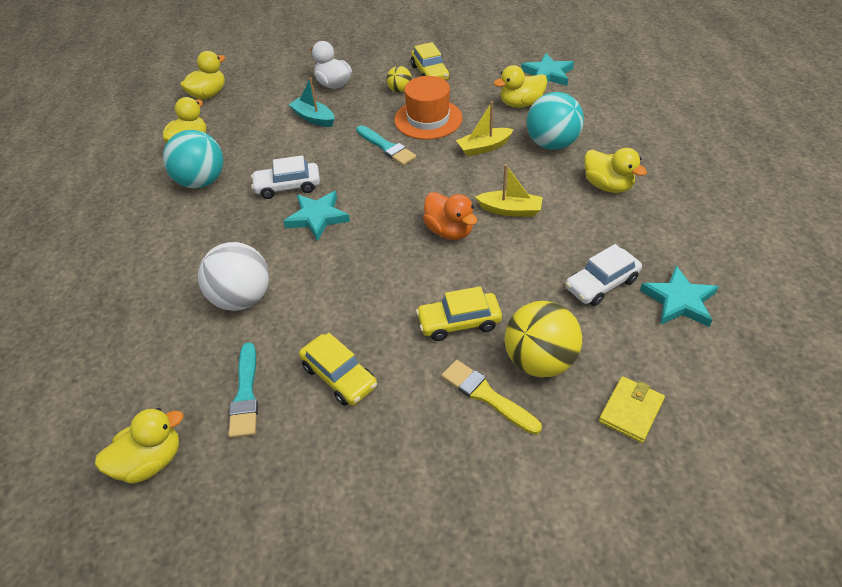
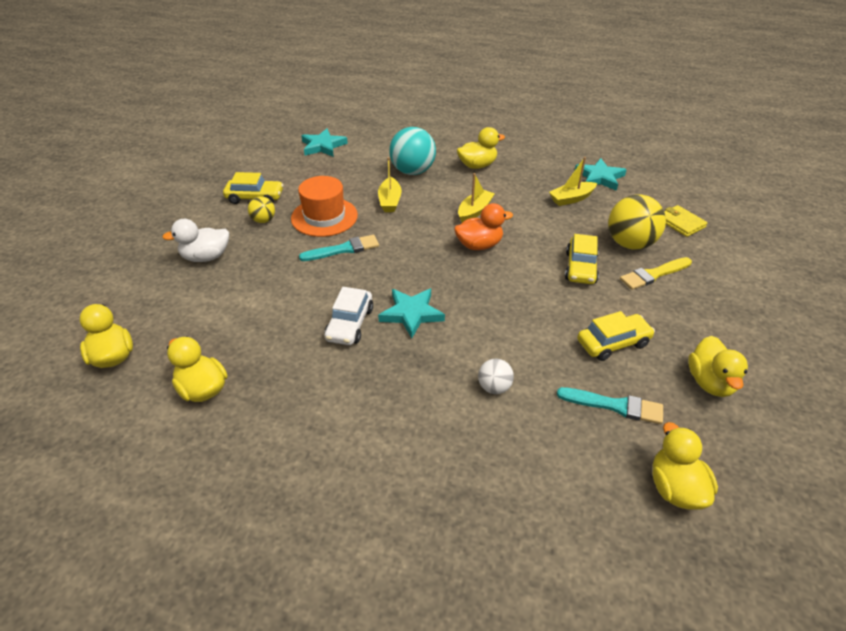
camera: 70 degrees left, 5 degrees down
(202, 181) = (286, 390): turquoise ball -> none
(242, 298) = (494, 387): white ball -> white ball, size x0.52
(313, 118) = (252, 283): turquoise boat -> none
(520, 104) = (349, 169): yellow duck -> yellow duck (710, 382)
(601, 284) = (571, 199): white car -> yellow boat

